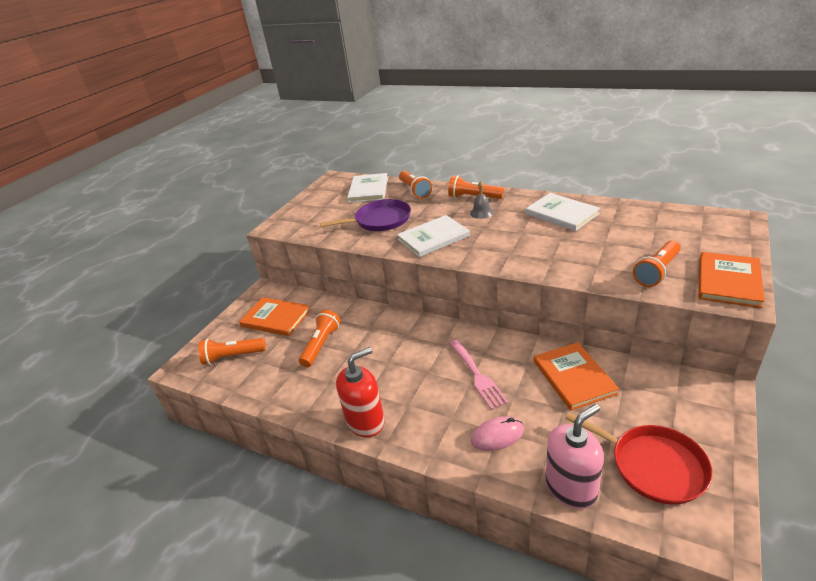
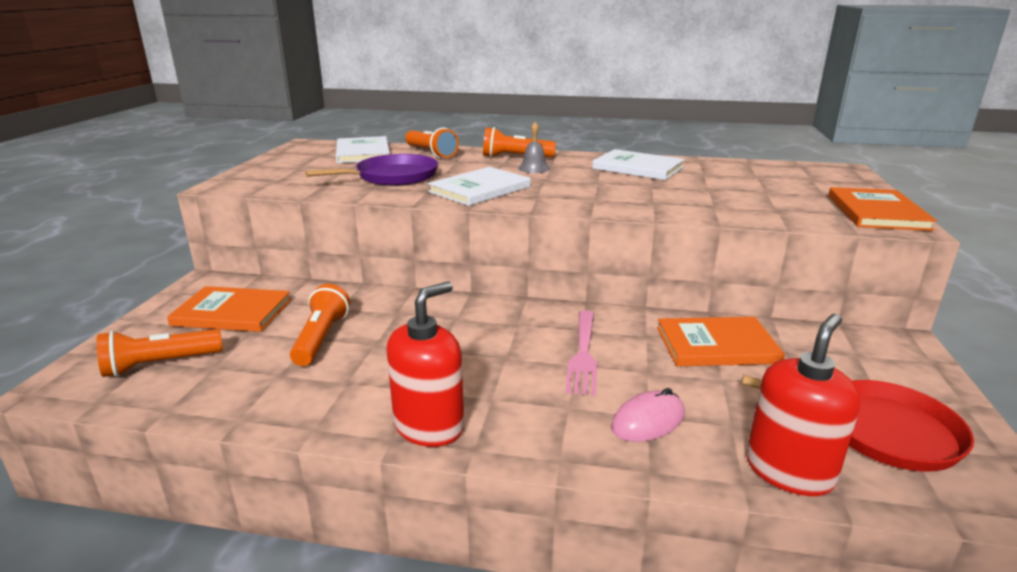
camera: 20 degrees left, 10 degrees down
(477, 375) = (583, 354): pink fork -> pink fork turned 45 degrees clockwise
(571, 487) = (789, 471): pink soap dispenser -> red soap dispenser
(573, 377) = (716, 345): orange book -> orange book turned 60 degrees counterclockwise
(657, 271) = (789, 208): orange flashlight -> none

